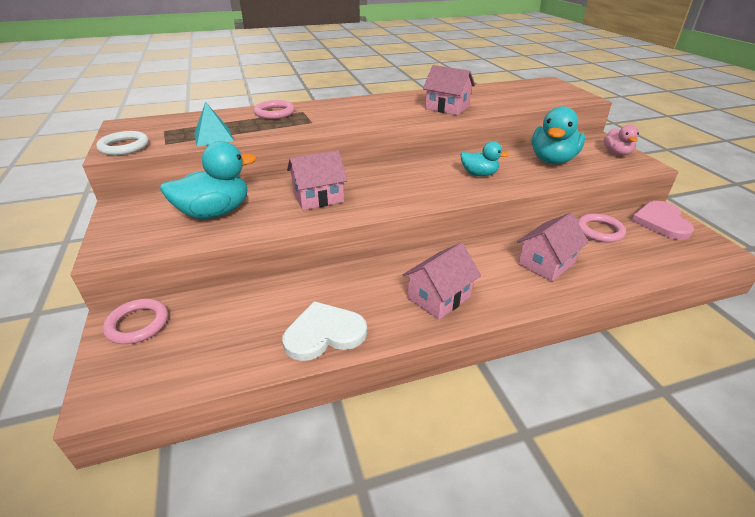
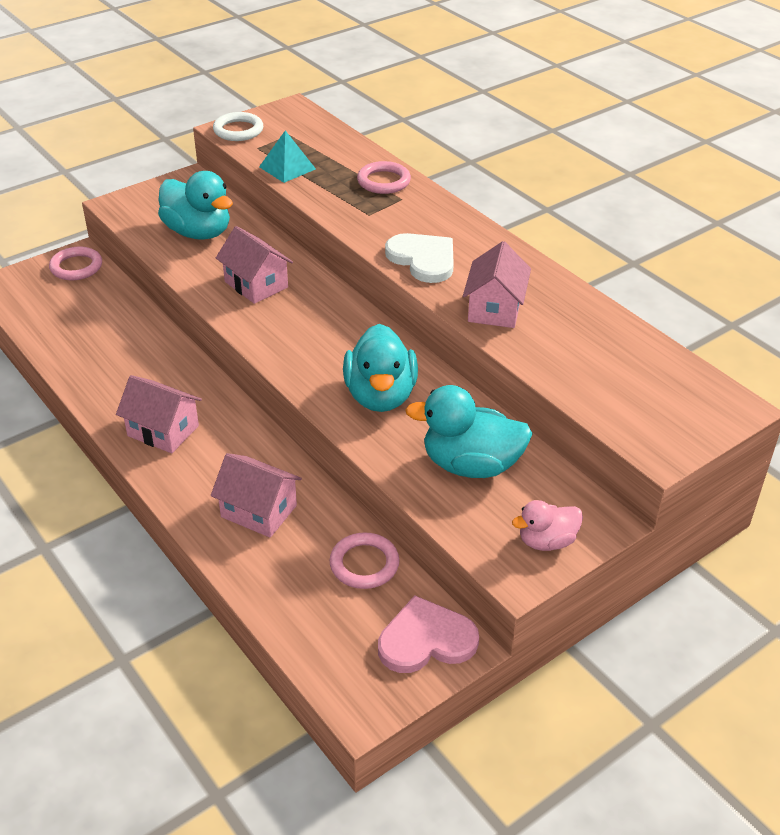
camera: 70 degrees right, 5 degrees up
(324, 333) = (90, 368): white heart -> white heart (423, 259)
(479, 174) = (380, 396): turquoise duck -> turquoise duck, size x1.74

